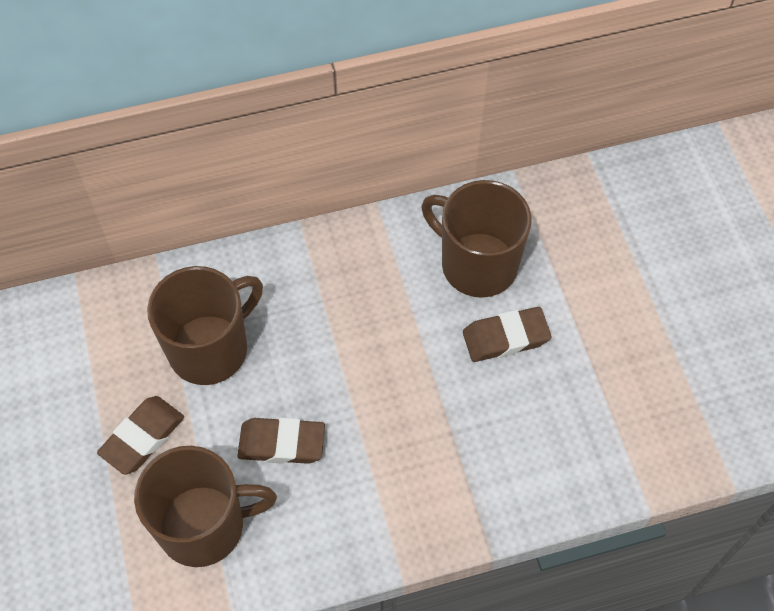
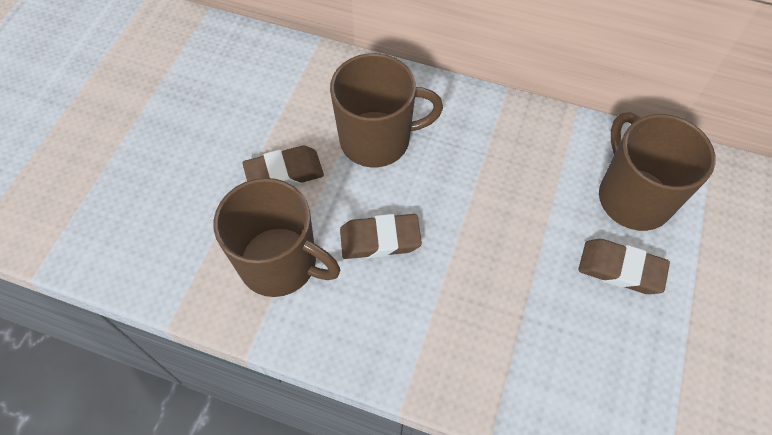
camera: 35 degrees right, 0 degrees up
(281, 444) = (380, 240): brown eraser -> brown eraser turned 45 degrees counterclockwise

